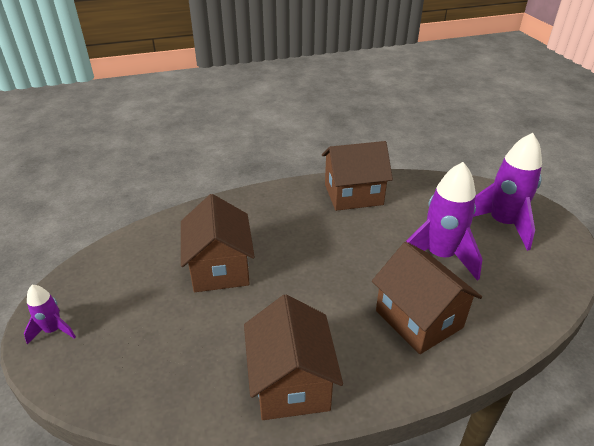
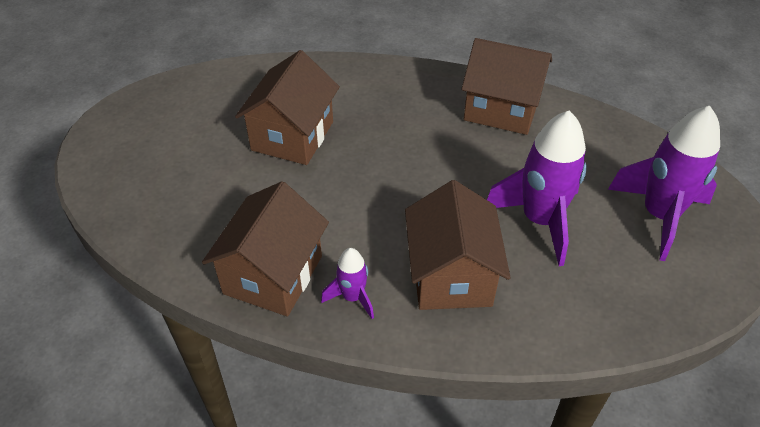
camera: 30 degrees right, 10 degrees up
(53, 330) = (112, 135): purple rocket -> purple rocket (352, 297)

